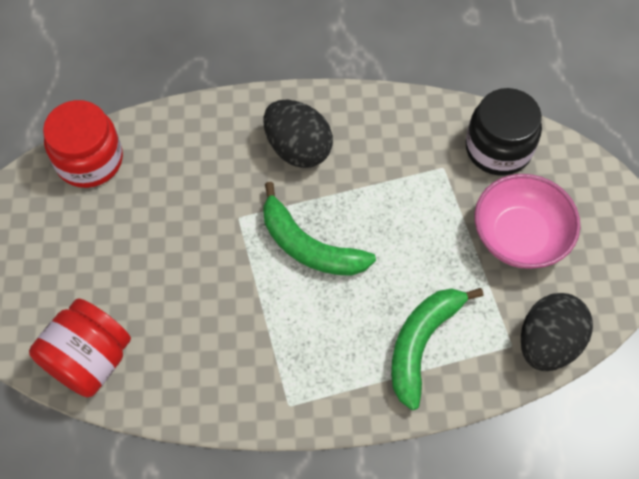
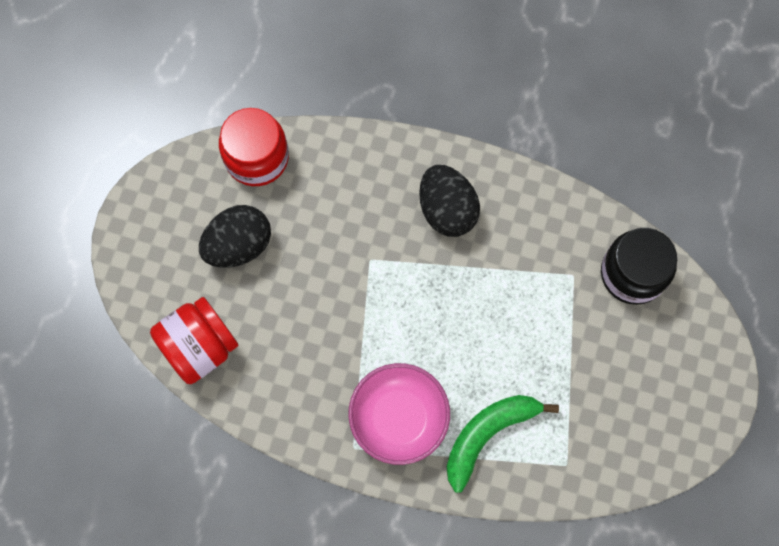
camera: 20 degrees right, 10 degrees up
(309, 246) = (423, 309): green banana -> none
(520, 236) = (616, 366): pink bowl -> pink bowl (399, 418)
(548, 343) = (600, 474): black egg -> black egg (239, 245)

